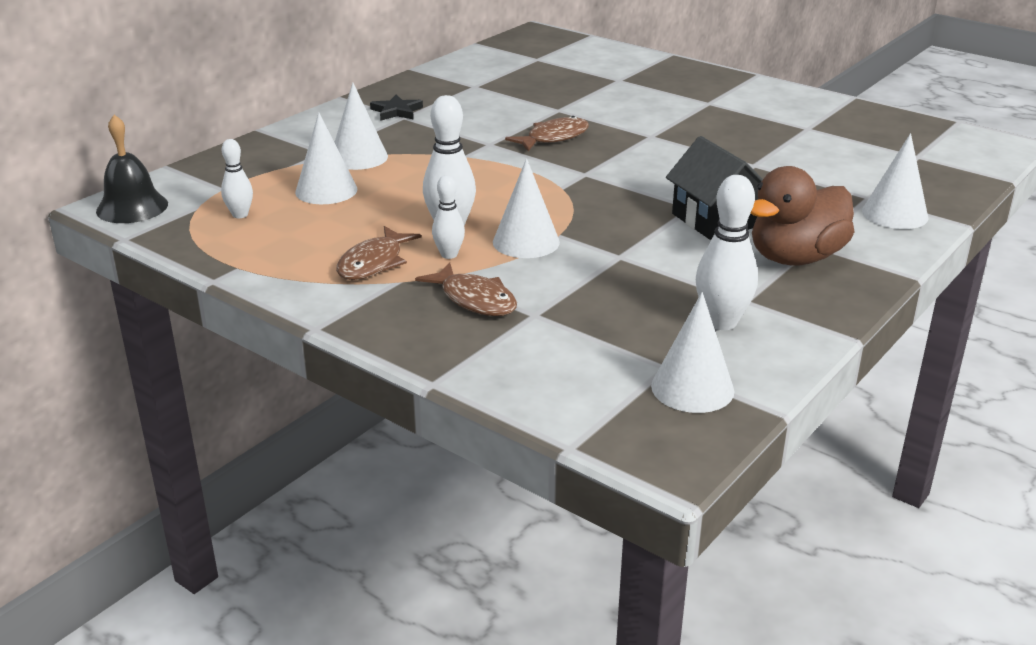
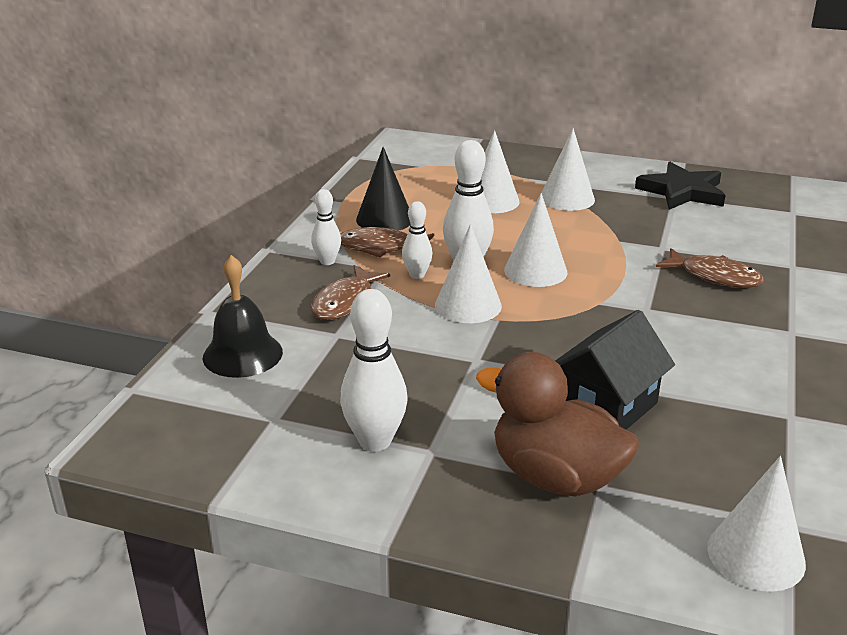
camera: 70 degrees right, 0 degrees up
(132, 207) = (405, 146): black bell -> black bell (242, 354)
(240, 215) = (423, 182): white bowling pin -> white bowling pin (327, 261)
(309, 250) = (384, 219): none -> black cone
(396, 111) = (682, 191): black star -> black star, size x1.66
(692, 388) = (242, 439): white cone -> white cone (535, 271)

